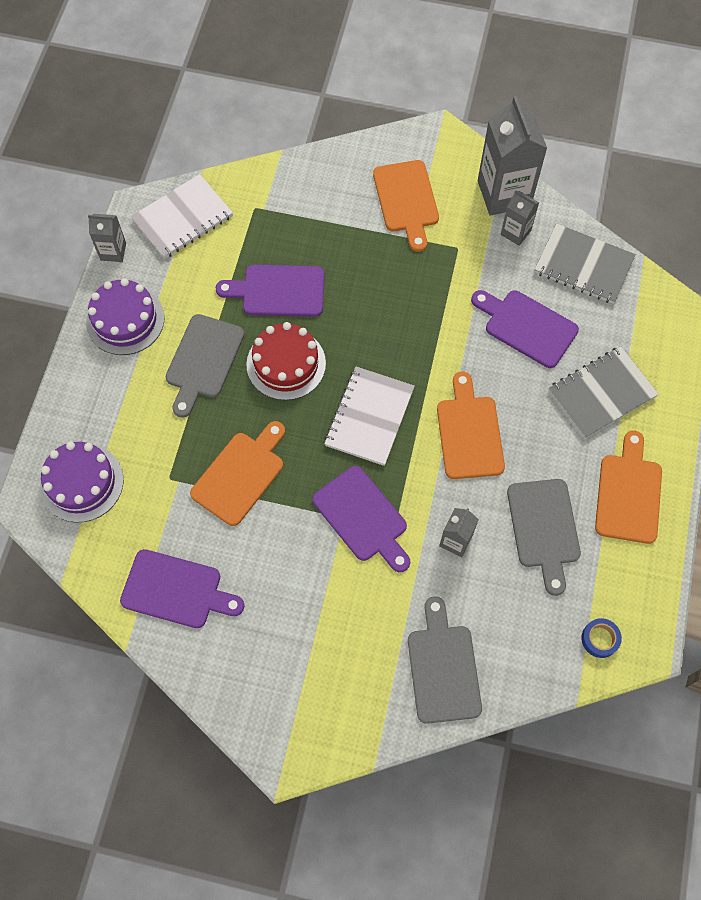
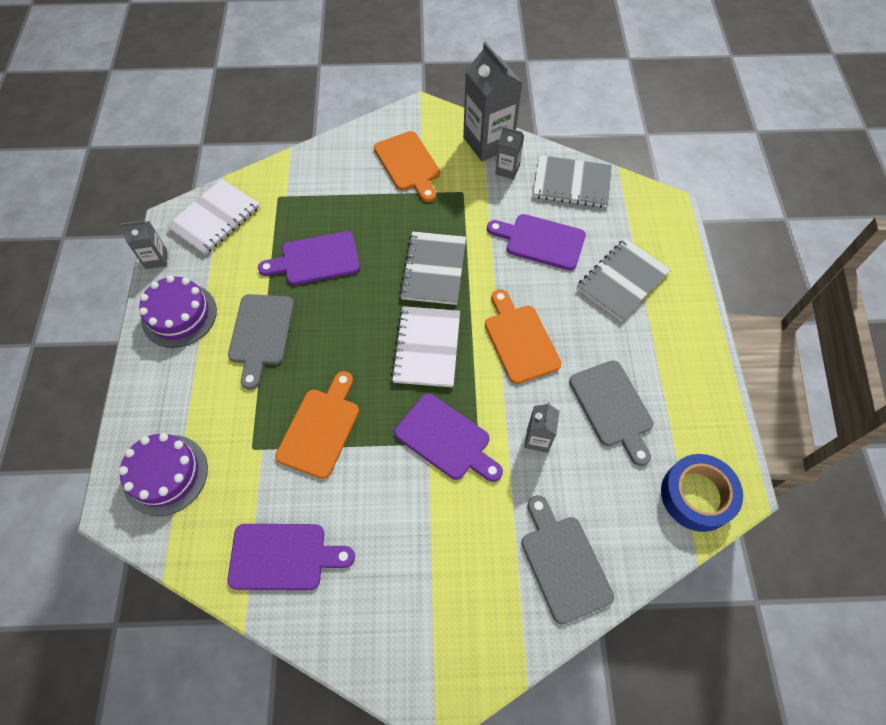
camera: 15 degrees left, 5 degrees down
(286, 364) = (338, 319): red cake -> none
(400, 332) = (433, 269): none -> grey notebook
(600, 639) = (697, 495): blue tape -> blue tape, size x2.01
(628, 493) = (674, 358): orange cutting board -> none

